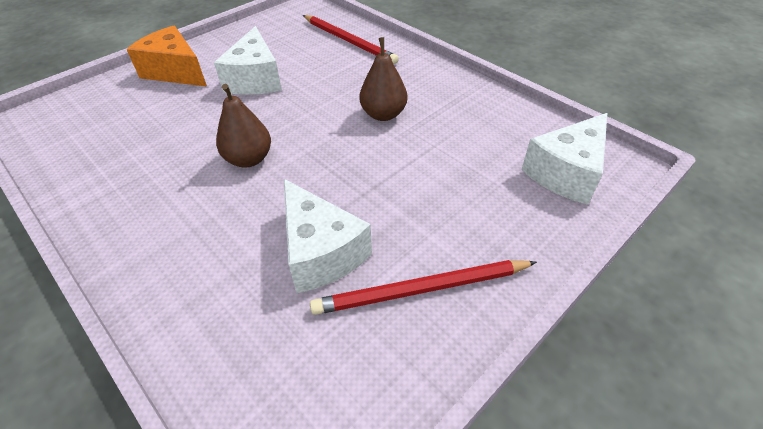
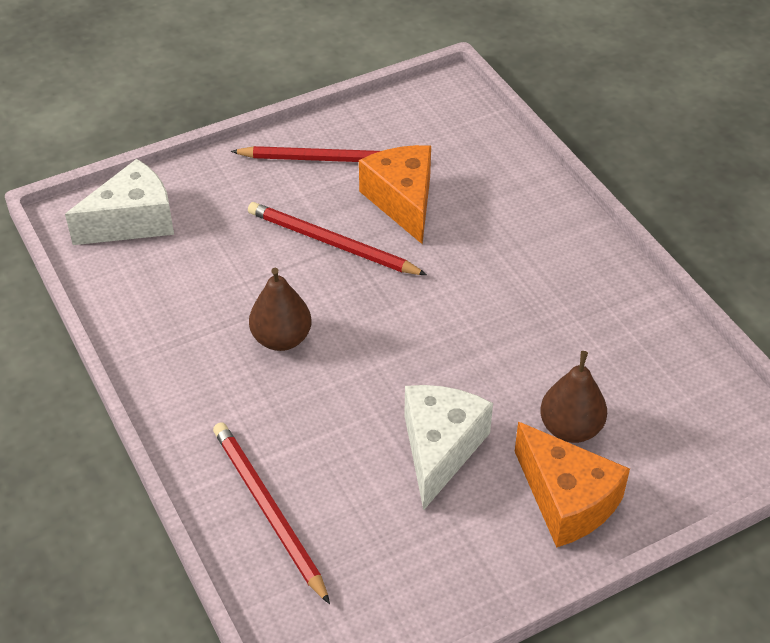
camera: 165 degrees left, 0 degrees up
(249, 159) = (459, 310): brown pear -> brown pear (570, 428)
(321, 252) = (402, 201): white cheese -> orange cheese
(377, 192) = (331, 243): none -> red pencil

